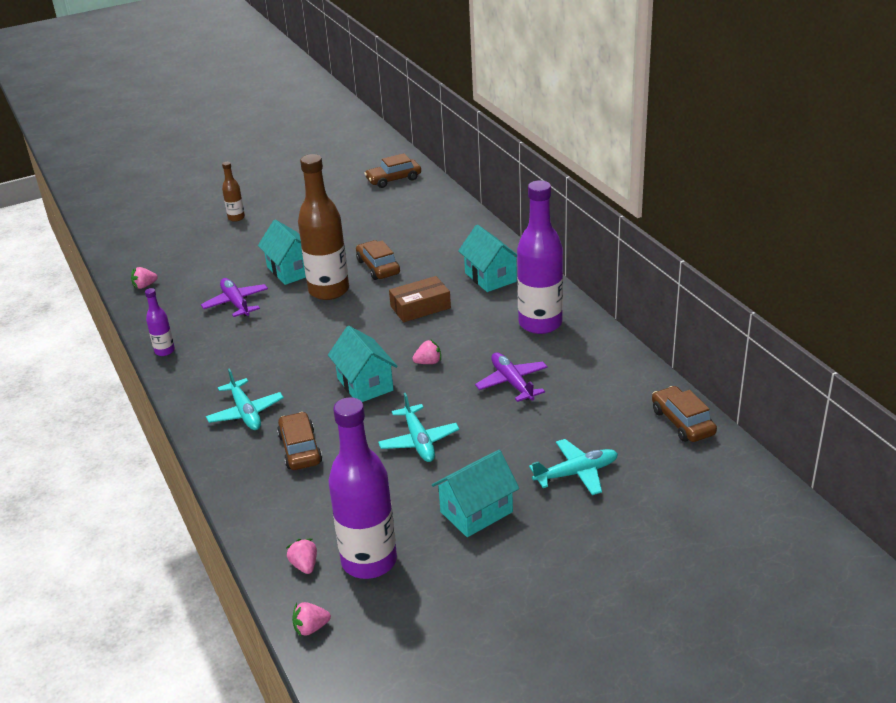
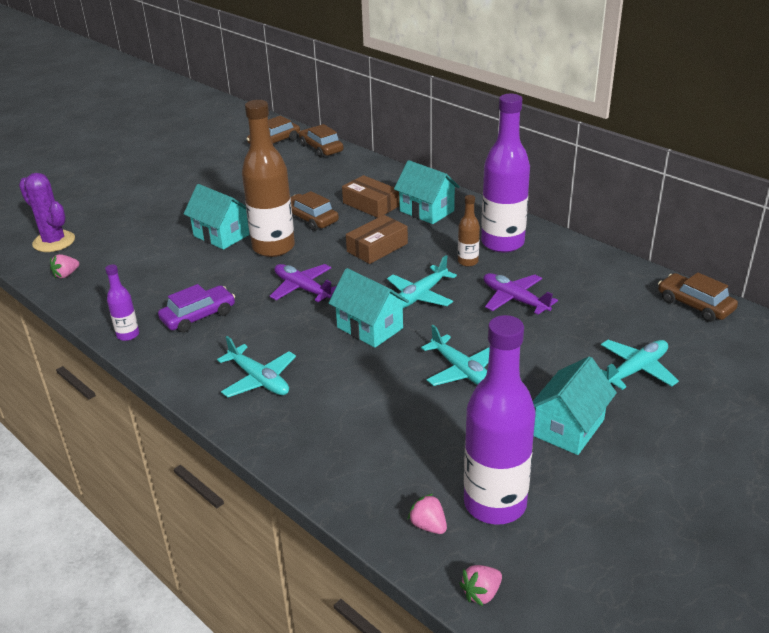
camera: 20 degrees left, 0 degrees up
(150, 252) = (54, 242): none -> purple cactus
(229, 345) = (198, 316): none -> purple car
(236, 218) = (131, 196): brown bottle -> brown bottle (468, 262)
(236, 303) = (181, 275): purple plane -> purple plane (302, 289)
(300, 449) = (343, 404): brown car -> brown car (321, 148)
(428, 362) = (420, 296): pink strawberry -> turquoise plane
(442, 261) = (371, 204): none -> brown box

